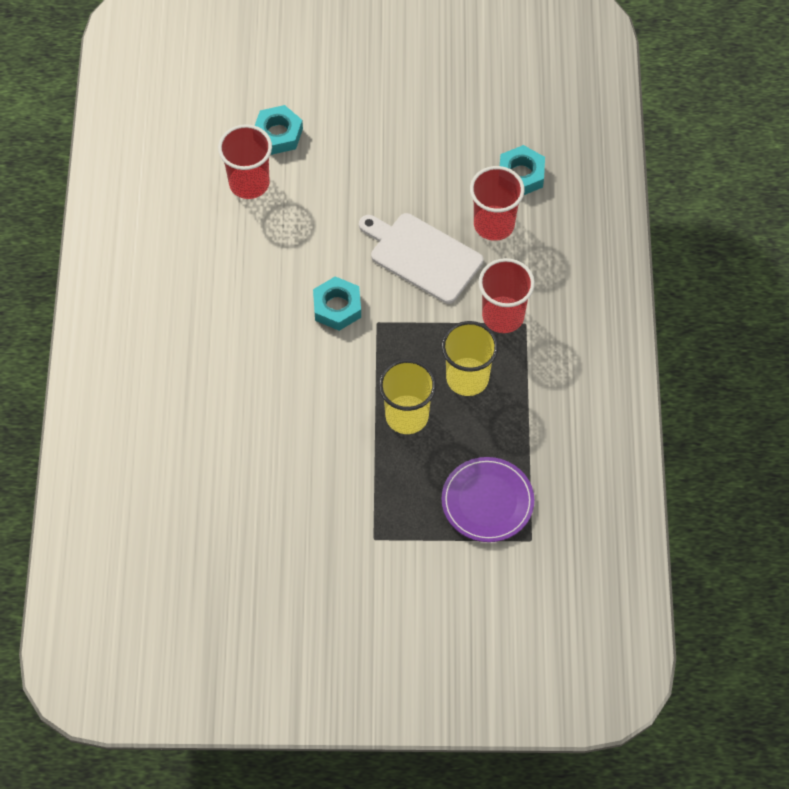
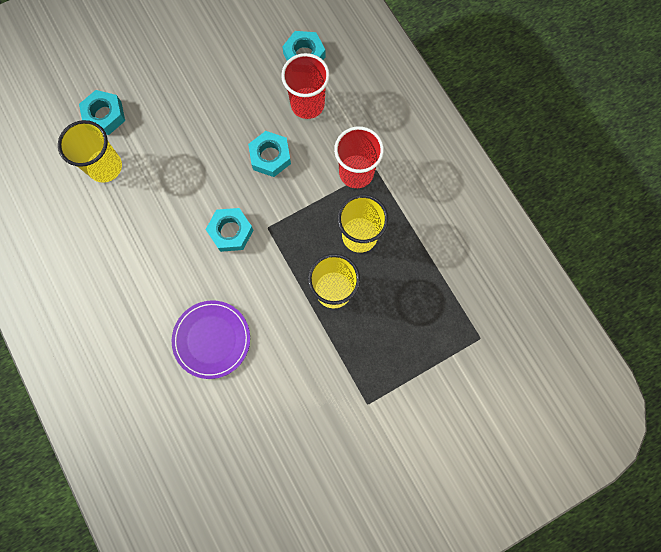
camera: 30 degrees left, 15 degrees up
(249, 183) = (105, 167): red cup -> yellow cup
(422, 256) = (270, 156): white cutting board -> turquoise nut
(487, 501) = (431, 325): purple plate -> purple plate (212, 339)

